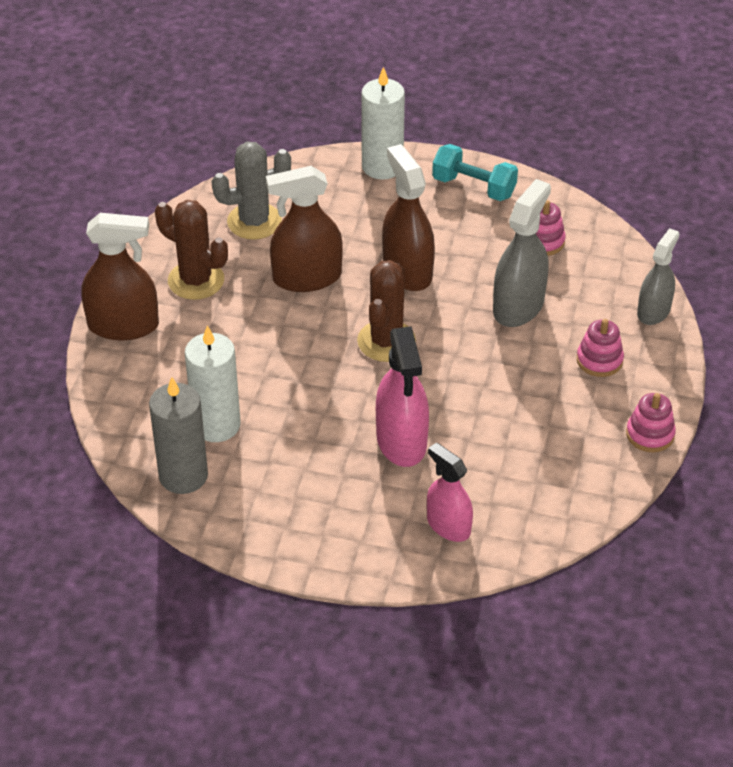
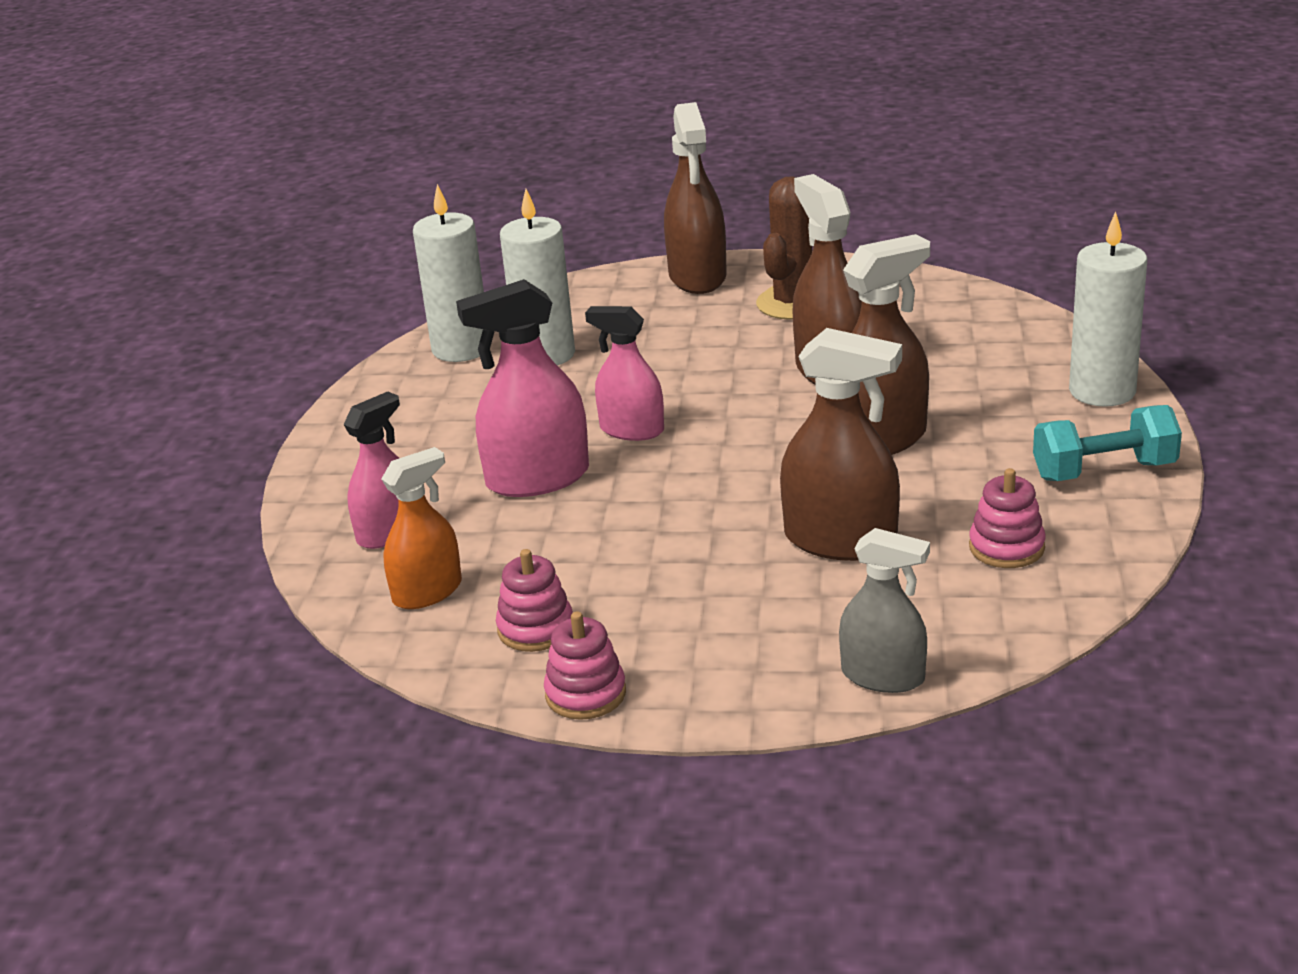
camera: 85 degrees right, 15 degrees down
(183, 476) = (461, 349): grey candle -> white candle
(254, 221) = (925, 321): grey cactus -> none
(351, 386) = (632, 430): none -> pink spray bottle
(386, 341) = (726, 443): brown cactus -> none
(474, 187) = (1104, 471): turquoise dumbbell -> turquoise dumbbell turned 60 degrees clockwise
(518, 306) = (840, 540): grey spray bottle -> brown spray bottle
(528, 505) = (427, 592): none -> orange spray bottle
(599, 360) = (743, 629): pink stacking toy -> pink stacking toy (535, 628)

